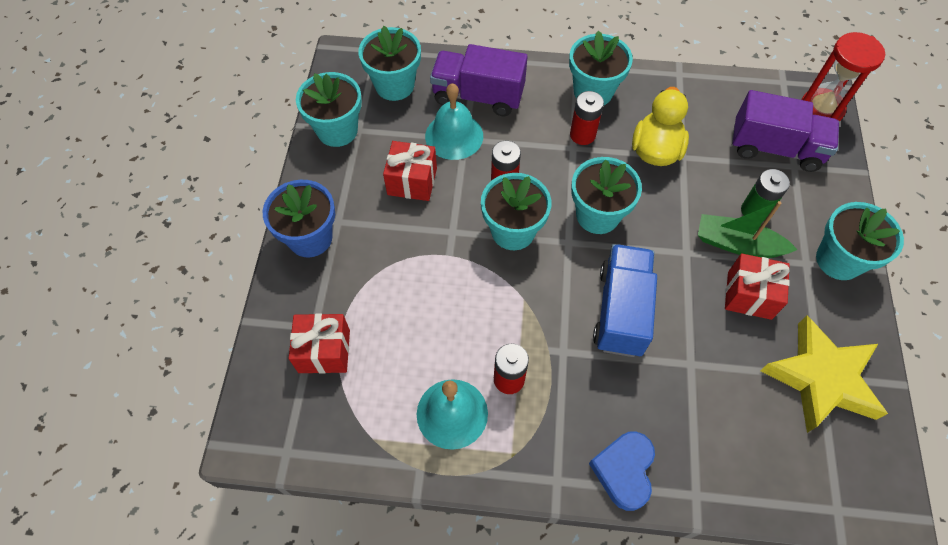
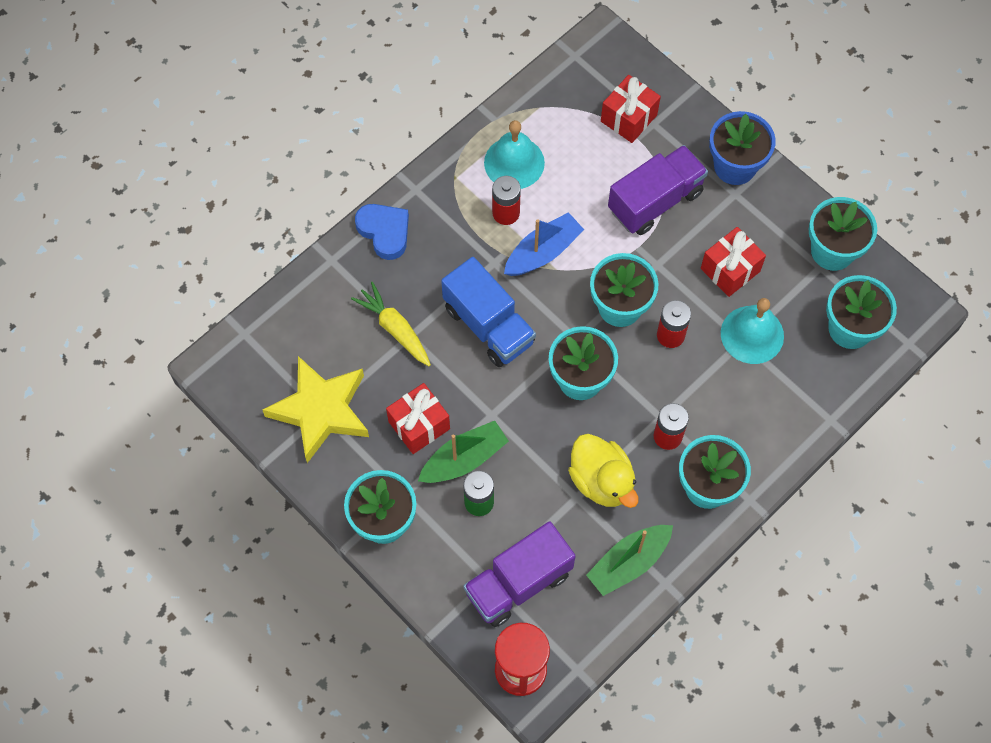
camera: 130 degrees right, 5 degrees up
(478, 96) = (782, 386): purple truck -> purple truck (655, 201)
(518, 320) = (543, 252): none -> blue boat
(690, 99) = (628, 563): none -> green boat
(698, 381) = (394, 328): none -> yellow carrot

